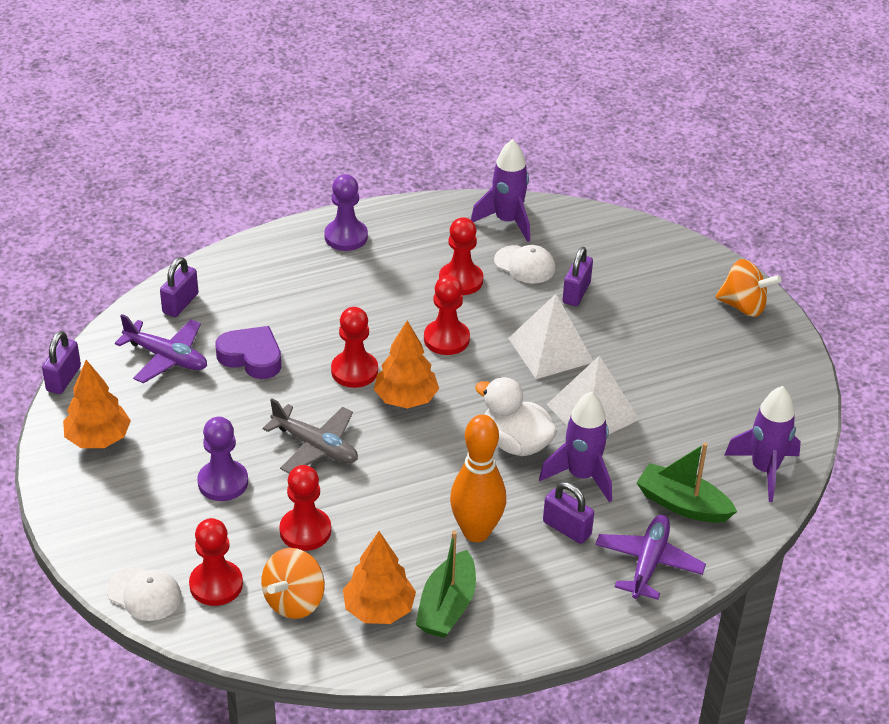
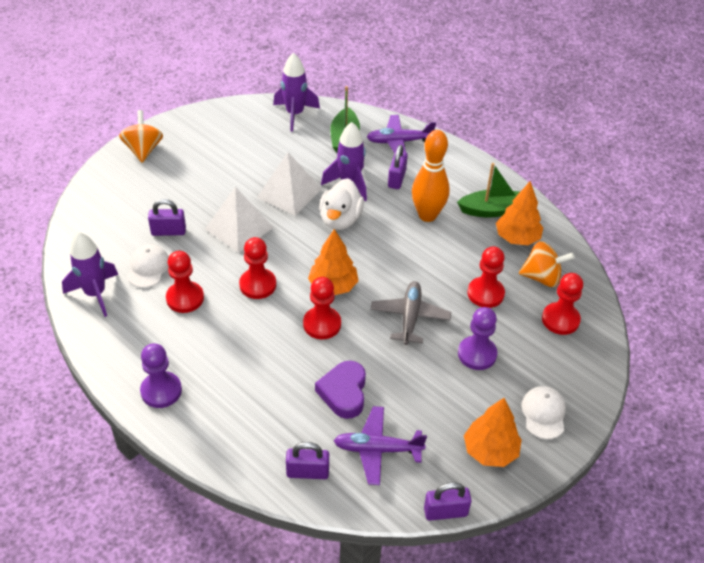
camera: 115 degrees left, 5 degrees up
(144, 594) = (596, 353): white cap -> white cap (543, 413)
(166, 357) = (377, 449): purple plane -> purple plane turned 90 degrees counterclockwise

